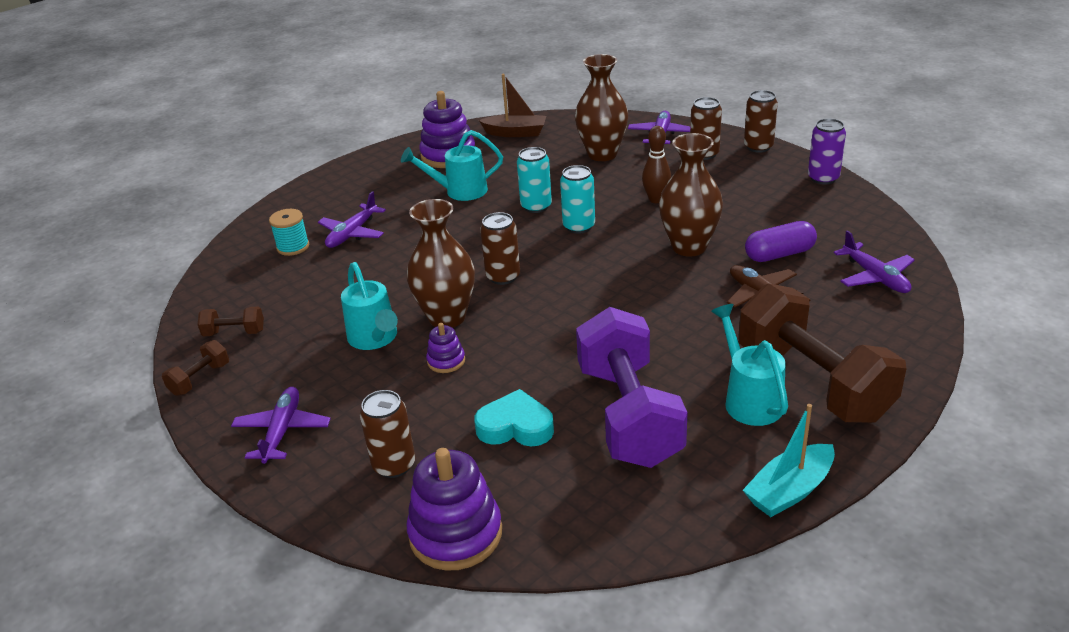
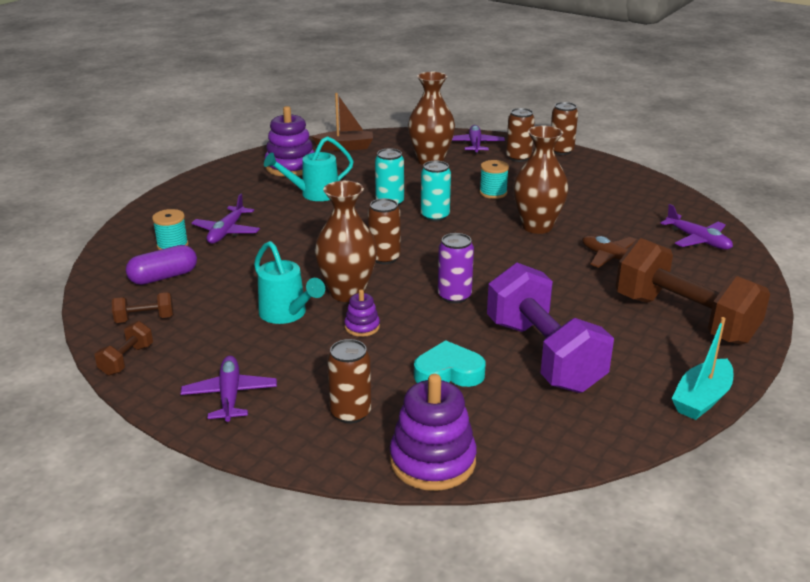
camera: 15 degrees left, 5 degrees down
(656, 199) = (493, 193): brown bowling pin -> turquoise spool
(749, 399) = (638, 335): turquoise watering can -> none
(779, 254) = (614, 228): purple capsule -> purple capsule (163, 277)
(823, 178) = (624, 171): purple can -> purple can (454, 296)

